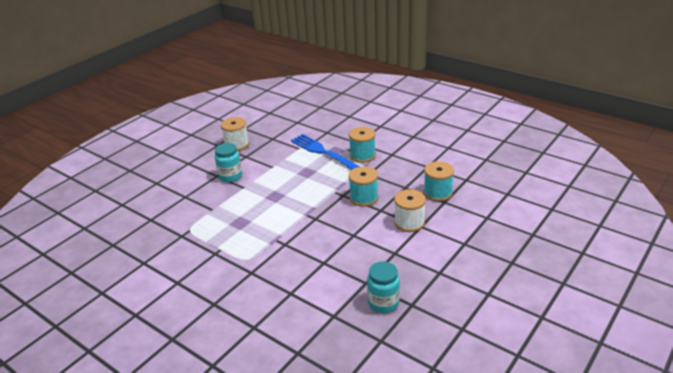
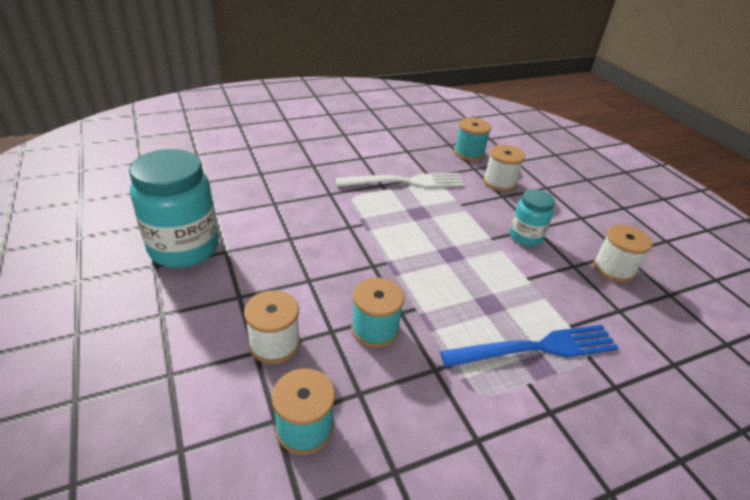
camera: 115 degrees right, 5 degrees up
(165, 202) = (499, 182): none -> white spool
(201, 243) = (405, 182): none -> white fork
(362, 155) = (499, 393): turquoise spool -> turquoise spool (469, 153)
(383, 303) = (184, 248): turquoise jar -> turquoise jar, size x1.82

